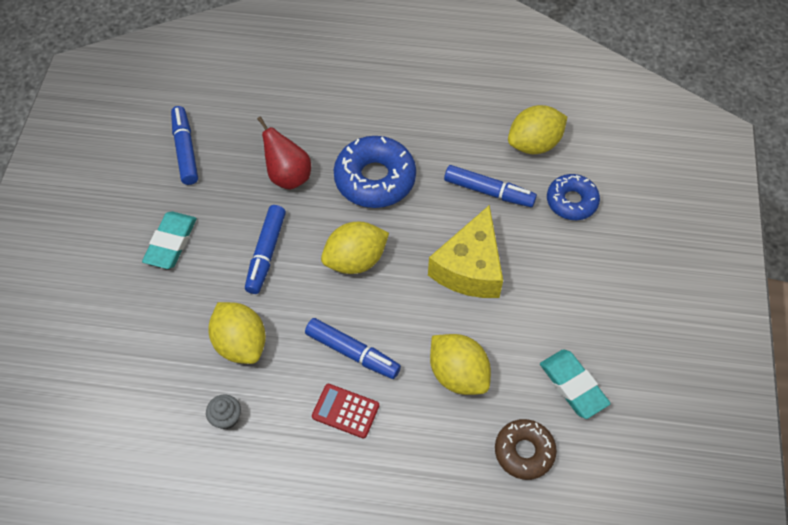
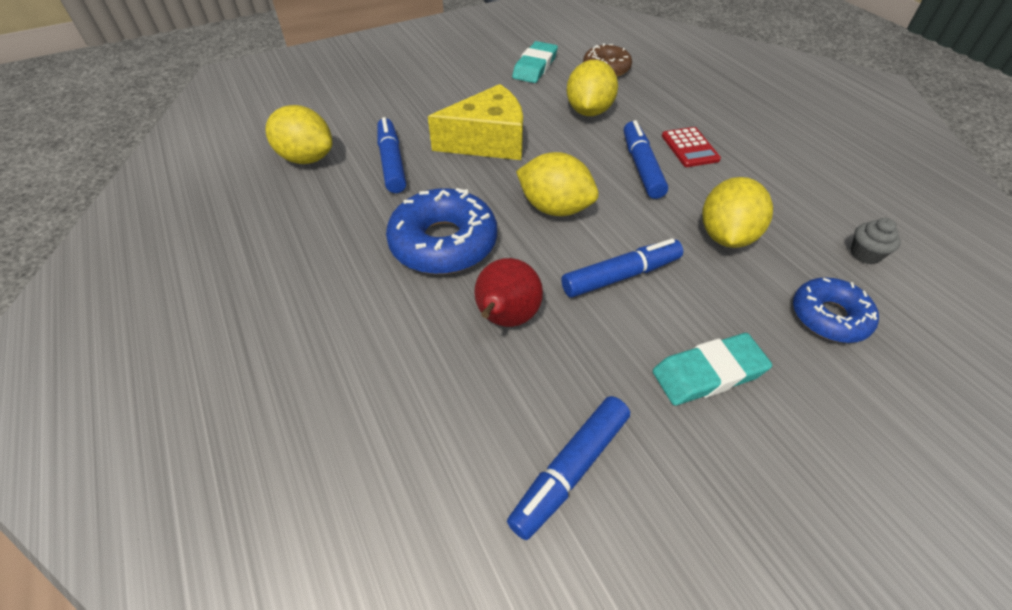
camera: 125 degrees left, 10 degrees down
(226, 418) = (791, 206): grey cupcake -> grey cupcake (865, 254)
(571, 201) = (363, 117): blue donut -> blue donut (829, 317)

